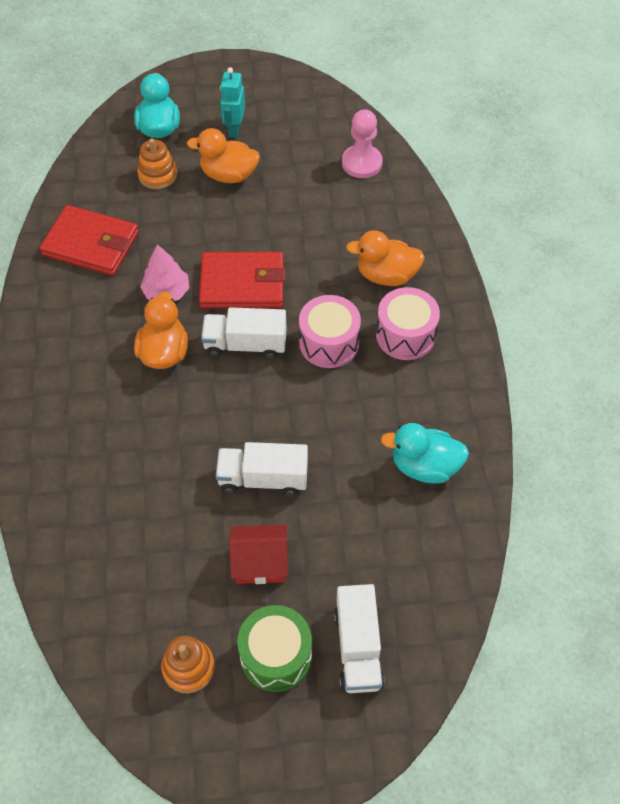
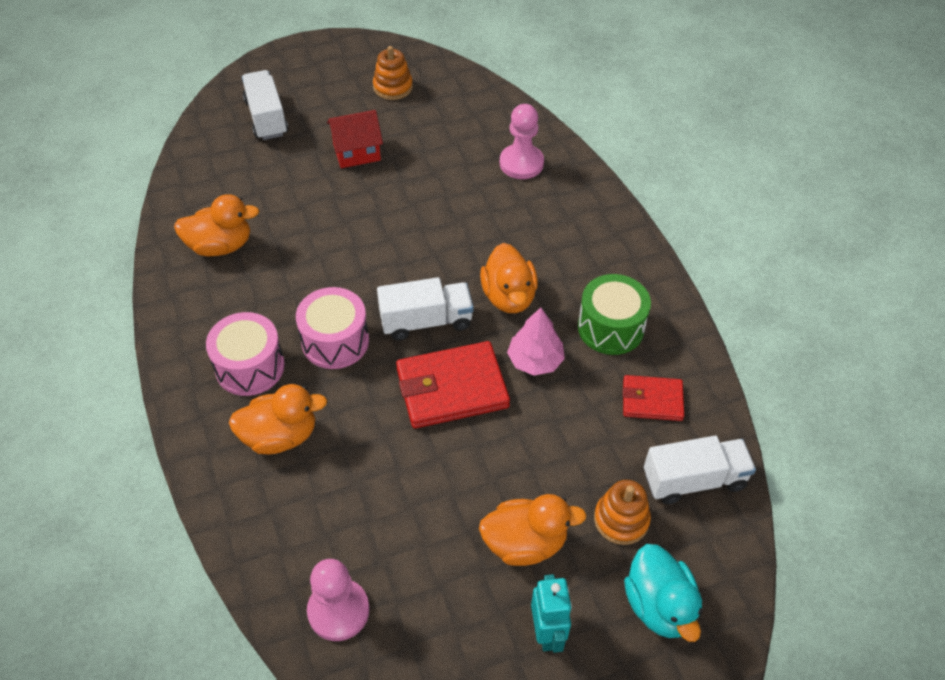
camera: 165 degrees right, 5 degrees down
(84, 504) = (521, 163): none -> pink pawn
(91, 244) = (652, 400): red wallet -> red wallet, size x0.59
(263, 478) = (371, 209): white truck -> white truck (694, 480)
(276, 655) = (329, 103): green drum -> green drum (610, 327)
(424, 466) = (220, 246): turquoise duck -> orange duck

